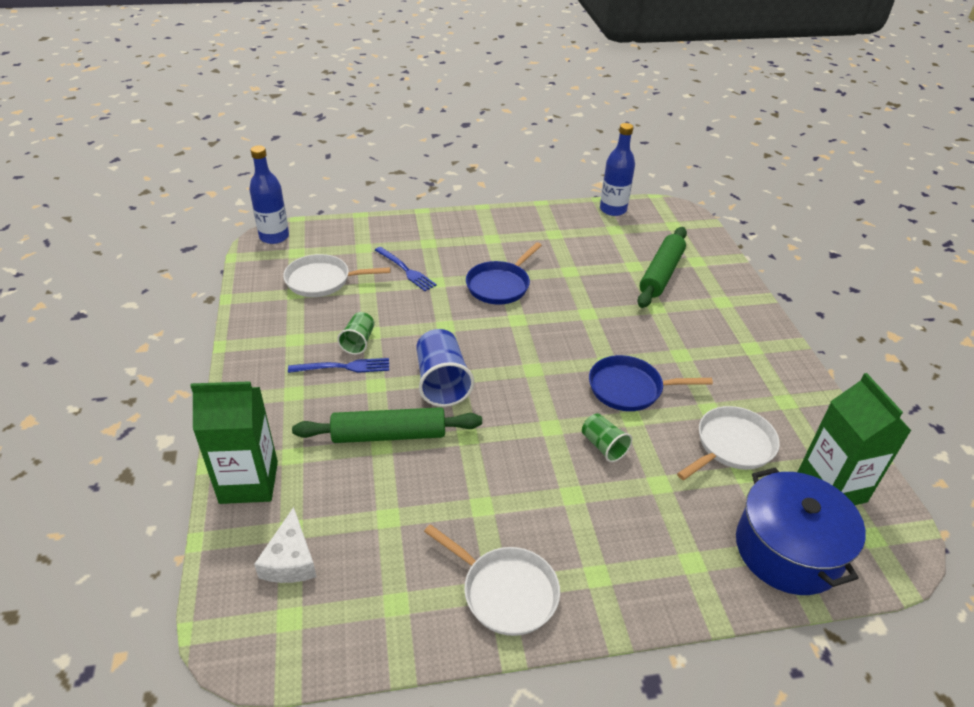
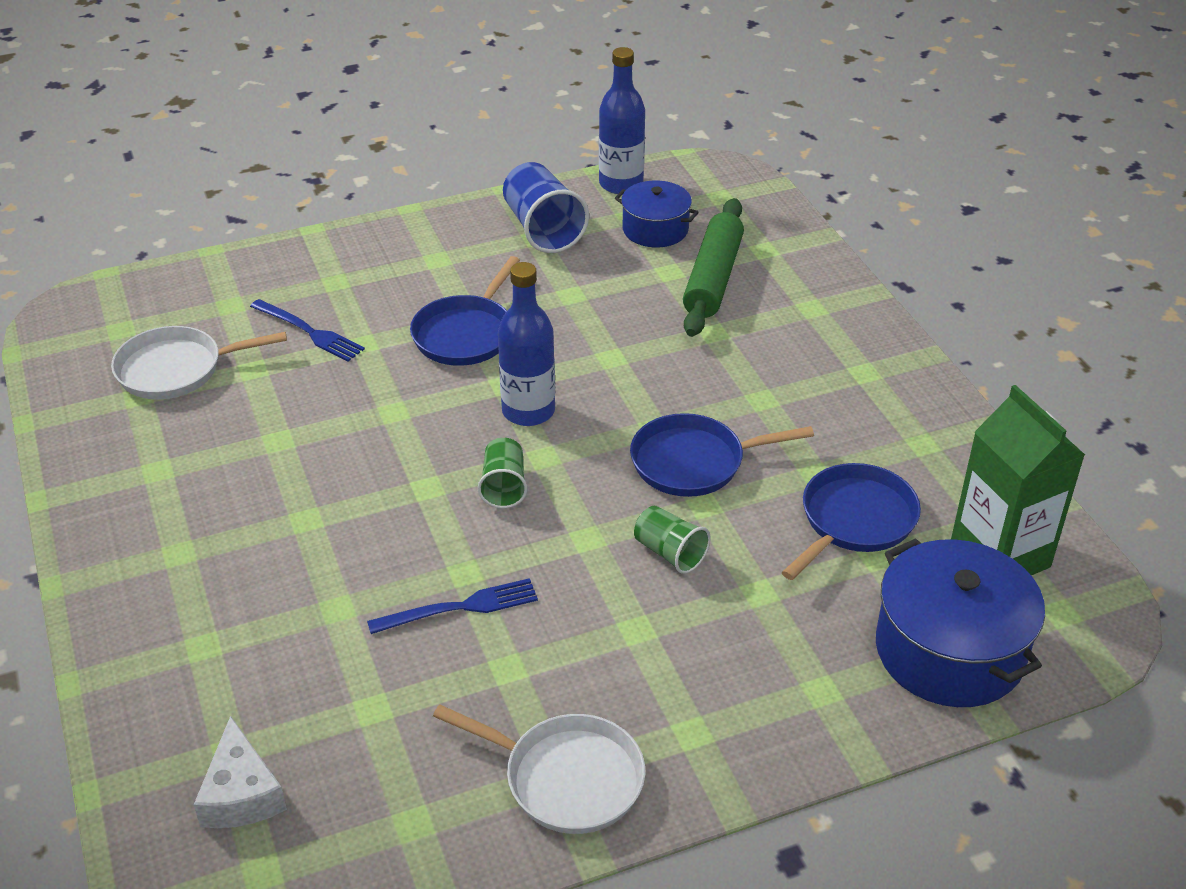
camera: 10 degrees left, 0 degrees up
(249, 482) = (146, 696): green carton -> none
(274, 237) = (76, 308): blue bottle -> blue bottle (528, 411)
(344, 367) = (248, 501): blue fork -> blue fork (460, 607)
(358, 342) = (261, 458): green cup -> green cup (504, 486)
(389, 435) = (344, 590): green rolling pin -> none
(442, 382) = (408, 499): blue cup -> blue cup (543, 229)
(629, 239) = (655, 229): none -> blue pot
(732, 445) = (854, 521): white pan -> blue pan

